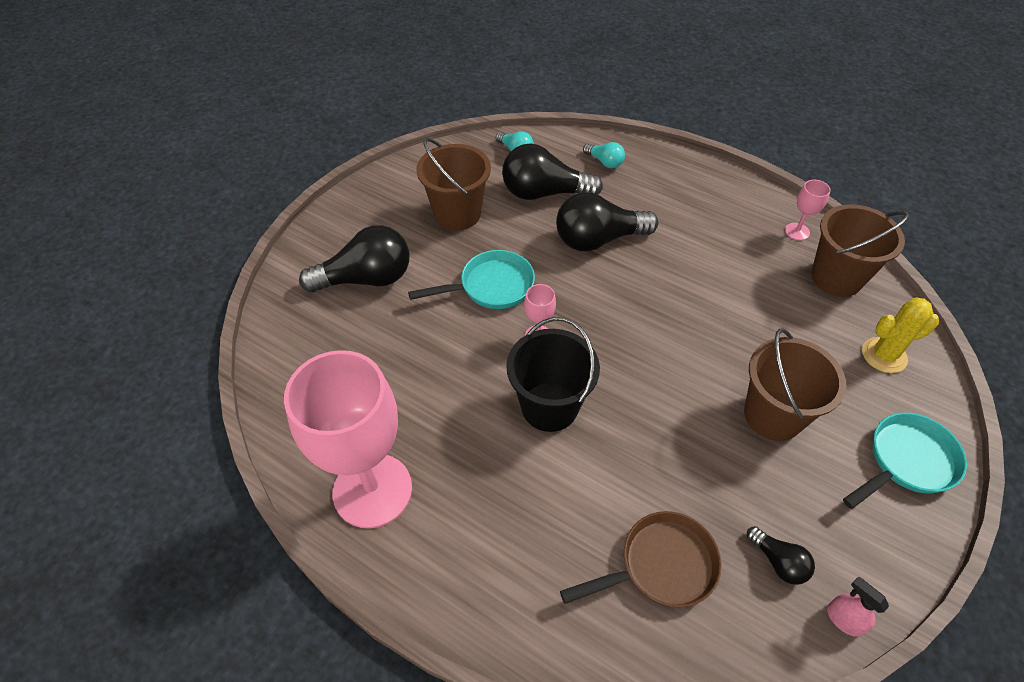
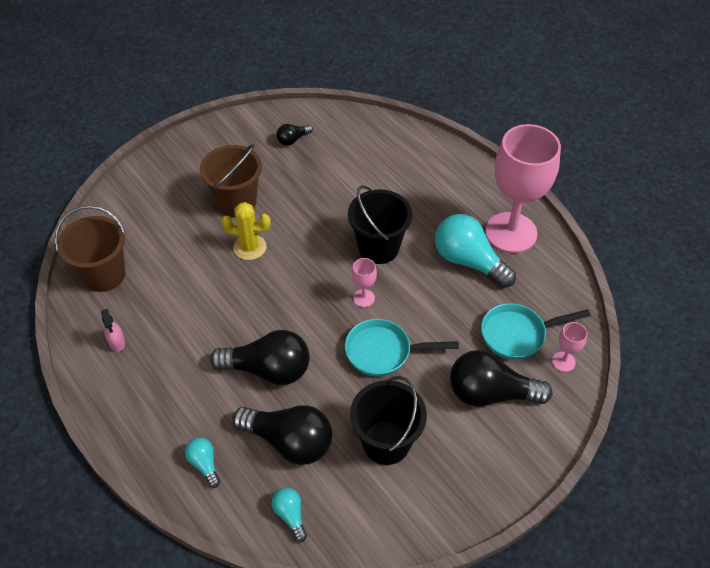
camera: 160 degrees left, 0 degrees up
(424, 424) = (468, 261): none -> turquoise light bulb
(457, 214) = (386, 442): brown bucket -> black bucket
(660, 566) = (356, 154): brown pan -> none
(778, 562) = (293, 140): black light bulb -> black light bulb turned 105 degrees counterclockwise
(797, 231) = (93, 323): pink goblet -> pink goblet (563, 361)
(843, 619) = (279, 113): pink spray bottle -> pink spray bottle (117, 342)
(884, 355) = (130, 214): yellow cactus -> yellow cactus (250, 247)
(906, 461) = (181, 159): turquoise pan -> turquoise pan (517, 334)

